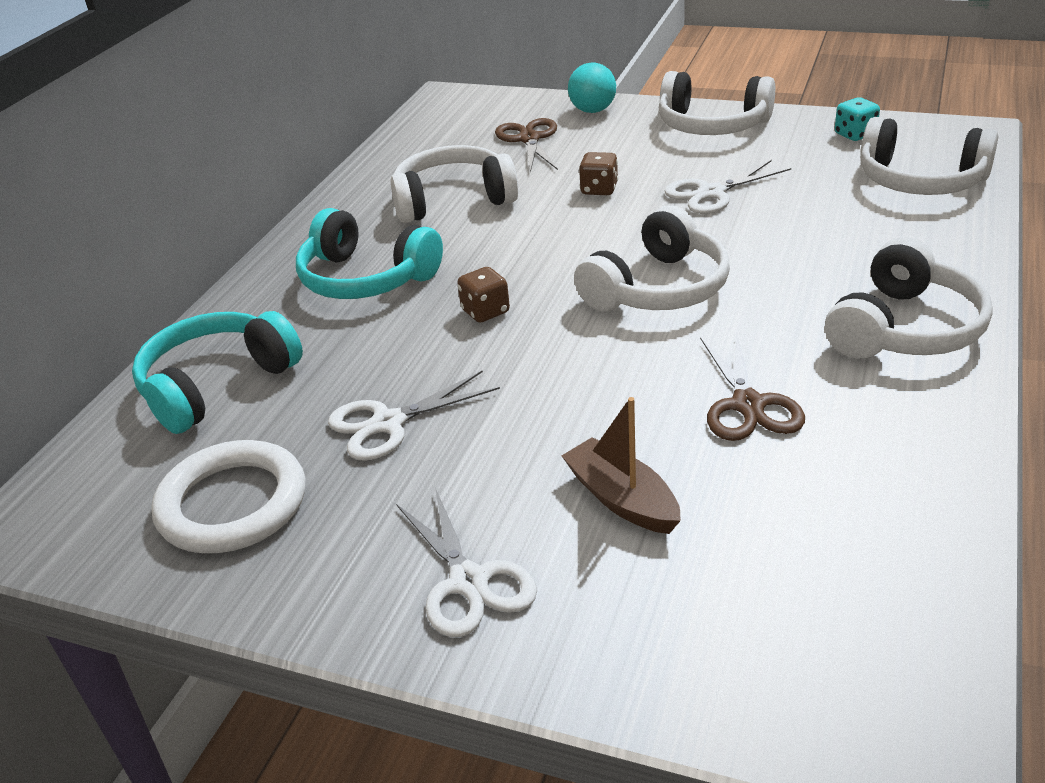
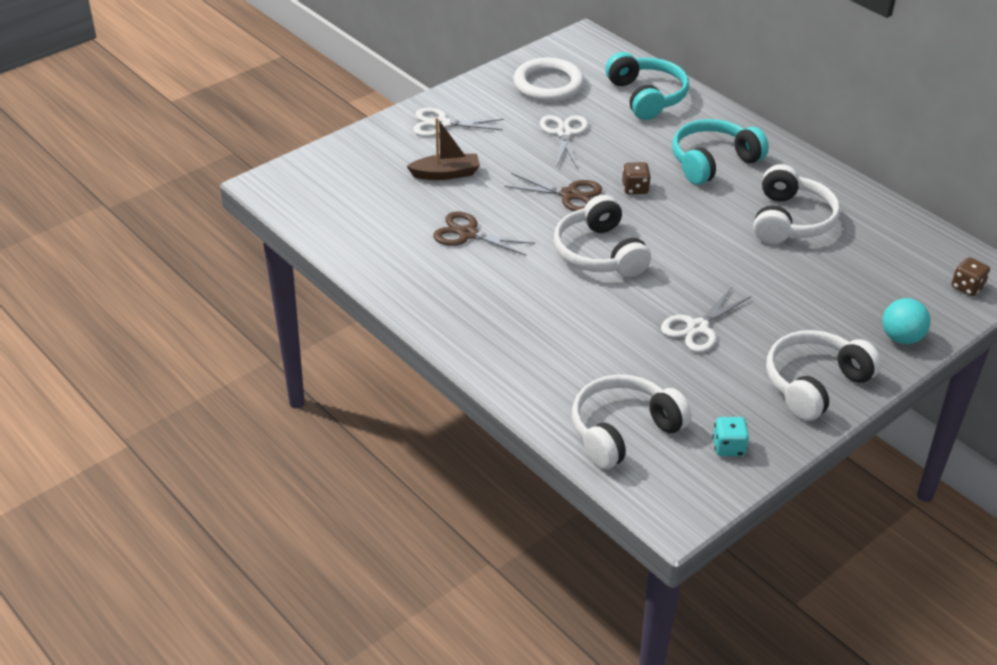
camera: 115 degrees right, 5 degrees up
(529, 139) = (868, 286): brown scissors -> brown scissors (569, 195)
(599, 189) = (749, 283): brown dice -> brown dice (967, 287)
(711, 193) = (697, 328): white scissors -> white scissors turned 135 degrees counterclockwise
(904, 329) = (471, 316): white headphones -> none

